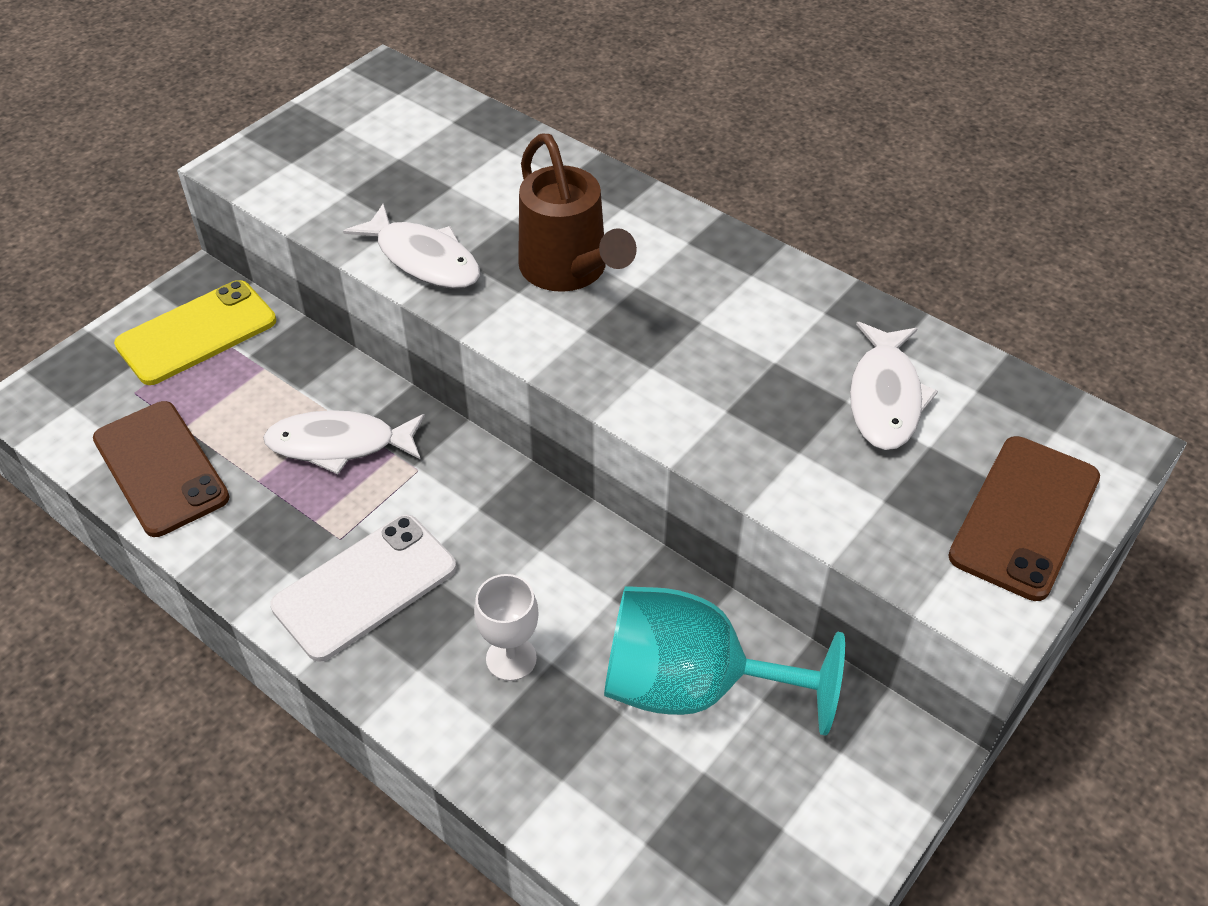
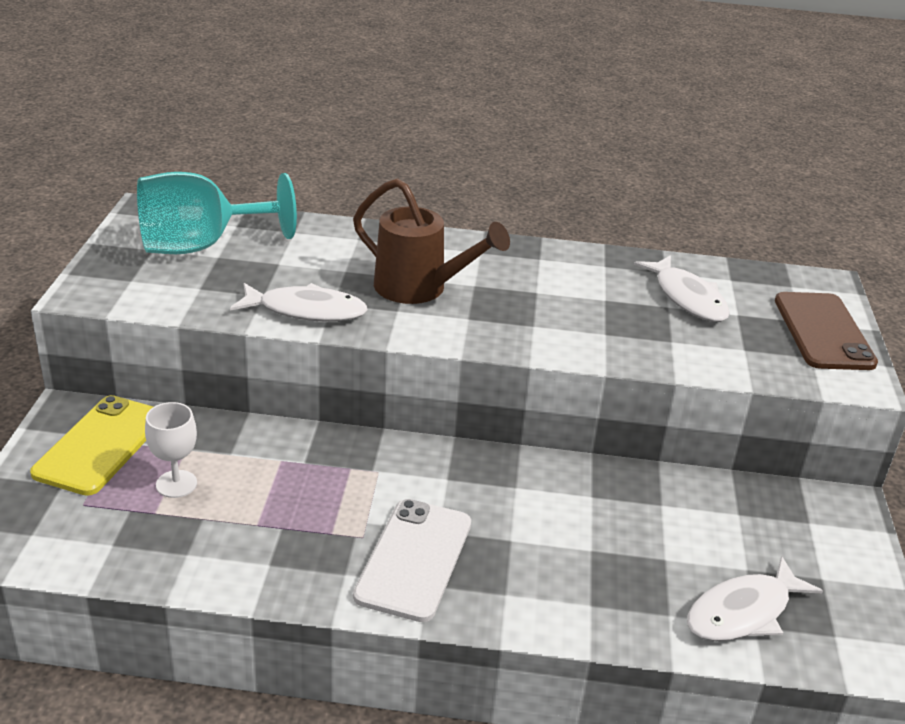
camera: 35 degrees left, 15 degrees down
(160, 468) = (162, 547): brown phone -> none
(339, 444) = (301, 477): white fish -> white fish (743, 612)
(511, 658) = (563, 559): white goblet -> white goblet (176, 484)
(692, 686) = (691, 524): turquoise goblet -> turquoise goblet (200, 246)

